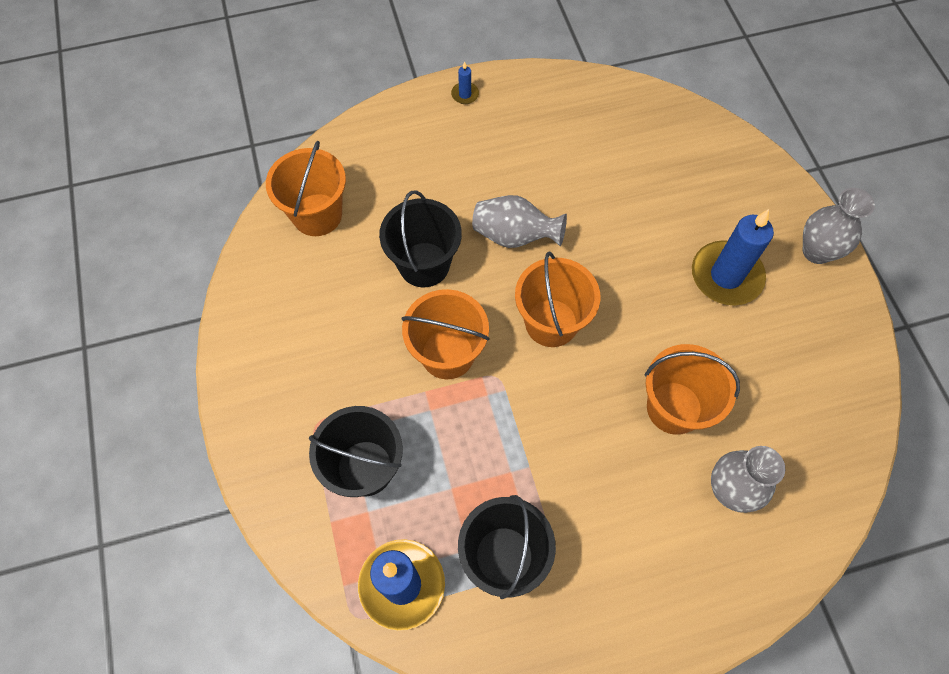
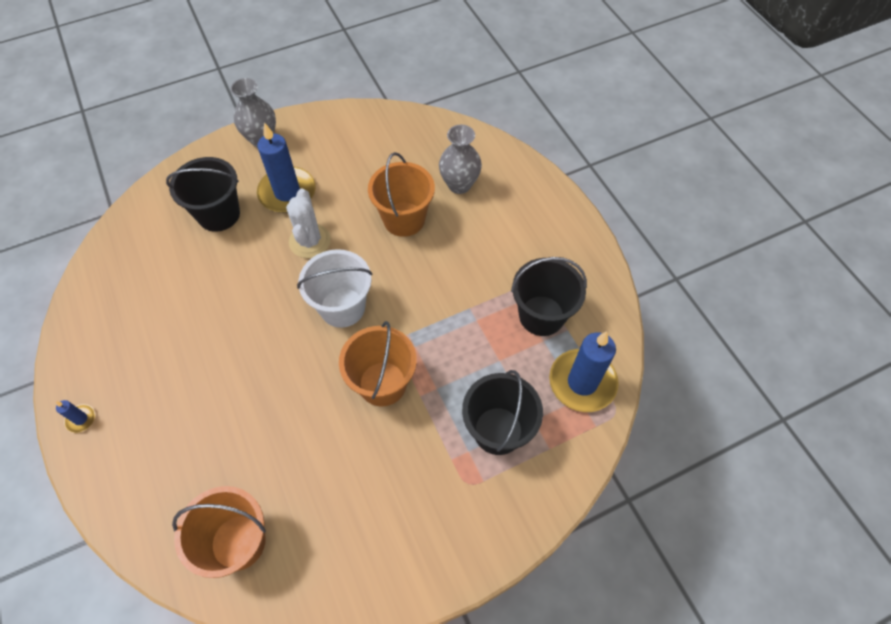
camera: 100 degrees left, 5 degrees down
(424, 264) = (292, 420): black bucket -> black bucket (219, 214)
(514, 236) = (256, 347): grey vase -> none
(551, 323) = (342, 307): orange bucket -> white bucket
(649, 295) = (310, 241): none -> white cactus

